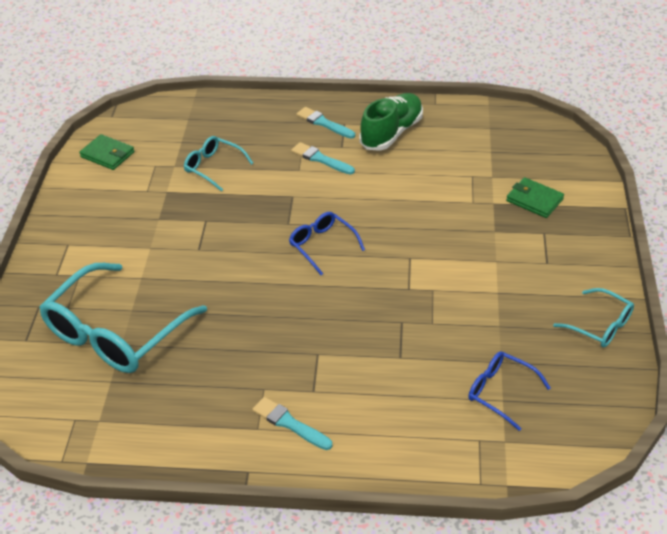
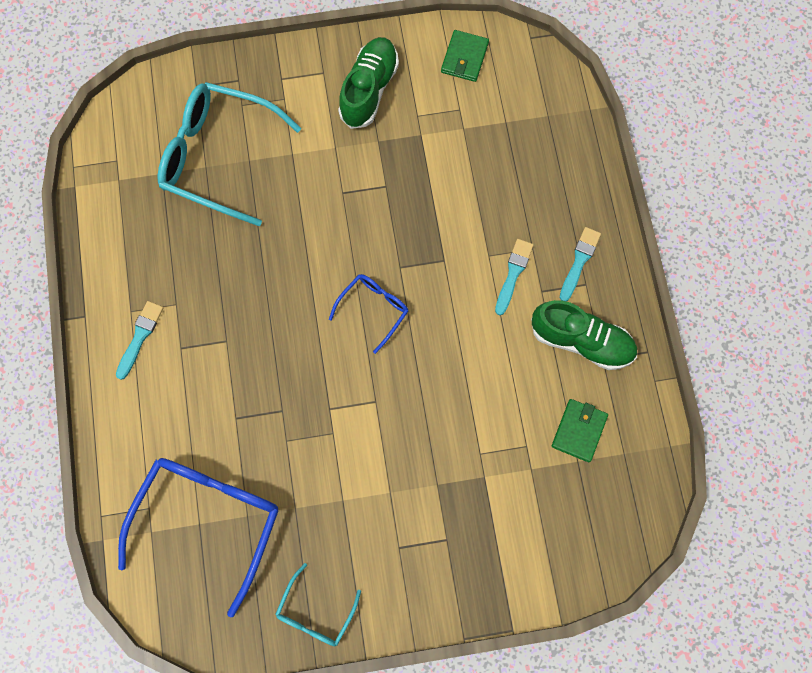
camera: 75 degrees right, 30 degrees up
(104, 216) = (369, 90): none -> green shoe
(213, 167) = (470, 168): turquoise glasses -> none
(500, 392) = (208, 520): blue glasses -> blue glasses, size x1.99
(534, 200) = (500, 523): green wallet -> green wallet (579, 431)

